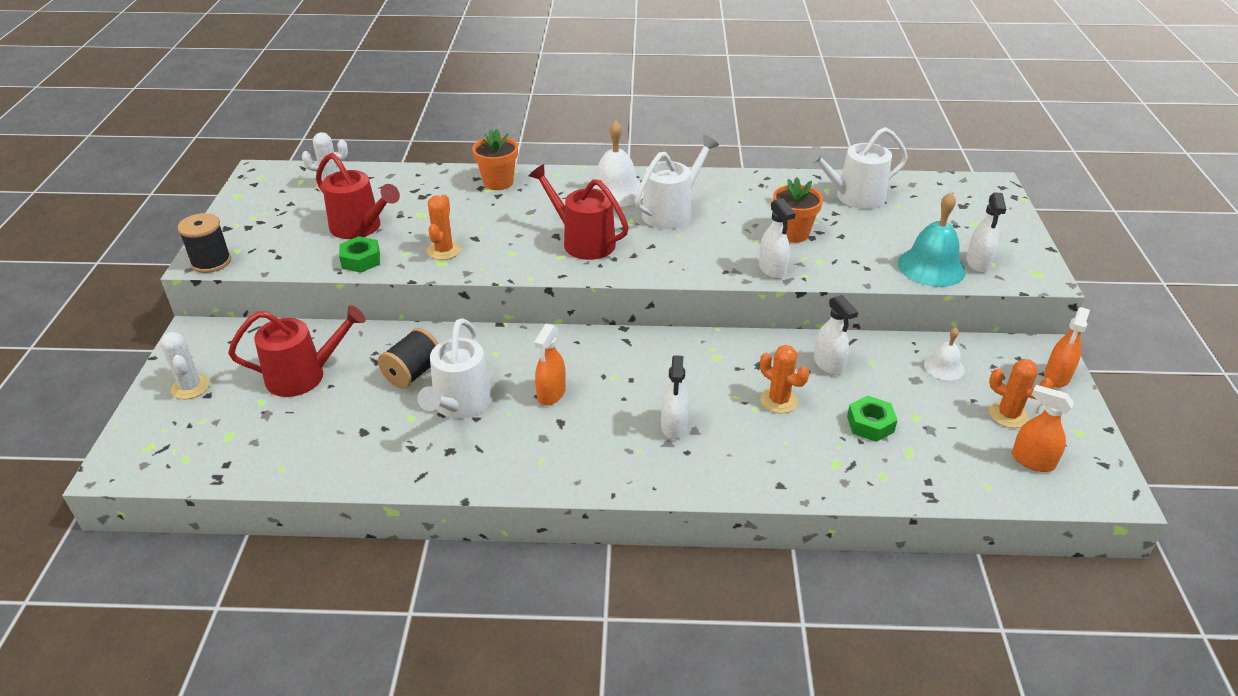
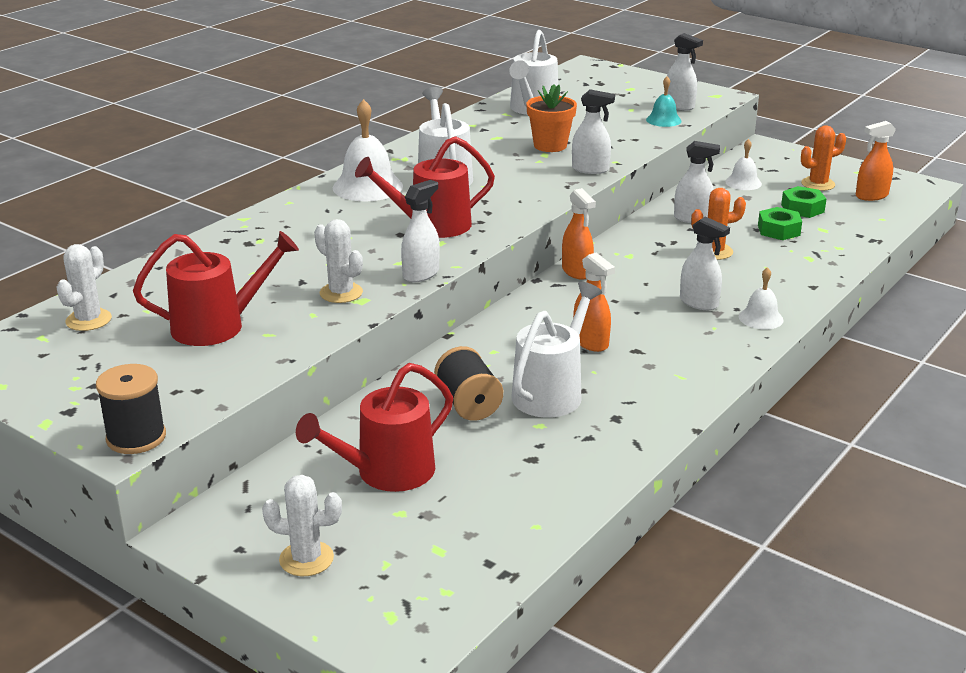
camera: 55 degrees left, 10 degrees down
(303, 376) = (387, 472): red watering can -> red watering can turned 150 degrees counterclockwise
(361, 260) = (287, 342): green nut -> green nut (802, 208)
(444, 250) = (341, 293): orange cactus -> white cactus
(460, 404) = (551, 392): white watering can -> white watering can turned 105 degrees counterclockwise
(498, 182) = (254, 232): orange flower pot -> none
(502, 269) = (421, 274): none -> white spray bottle
(684, 472) = (761, 318): none -> white bell
(931, 267) = (663, 120): turquoise bell -> turquoise bell, size x0.56
(1057, 377) = (795, 155): orange spray bottle -> orange spray bottle (577, 271)

